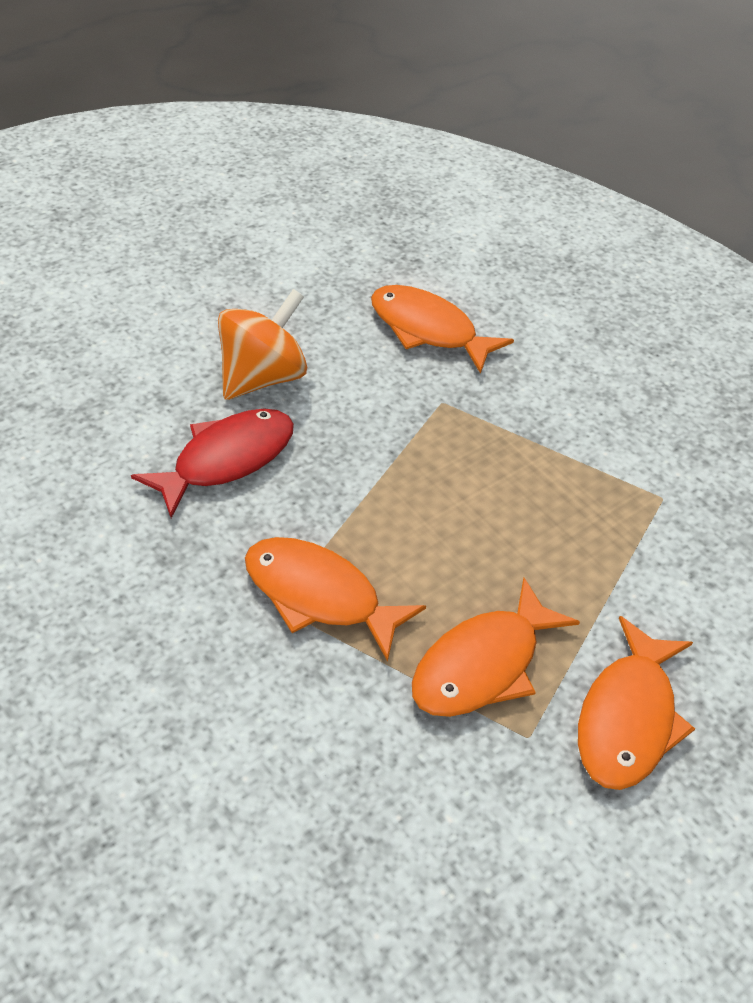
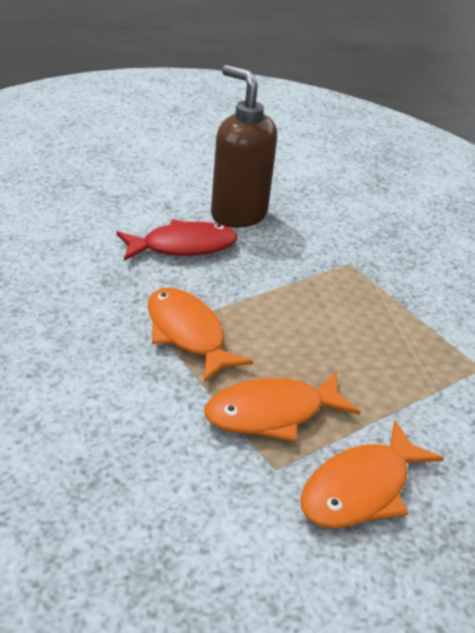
camera: 25 degrees right, 10 degrees down
(263, 377) = (238, 215): orange spinning top -> brown soap dispenser
(428, 330) = (367, 224): orange fish -> none

